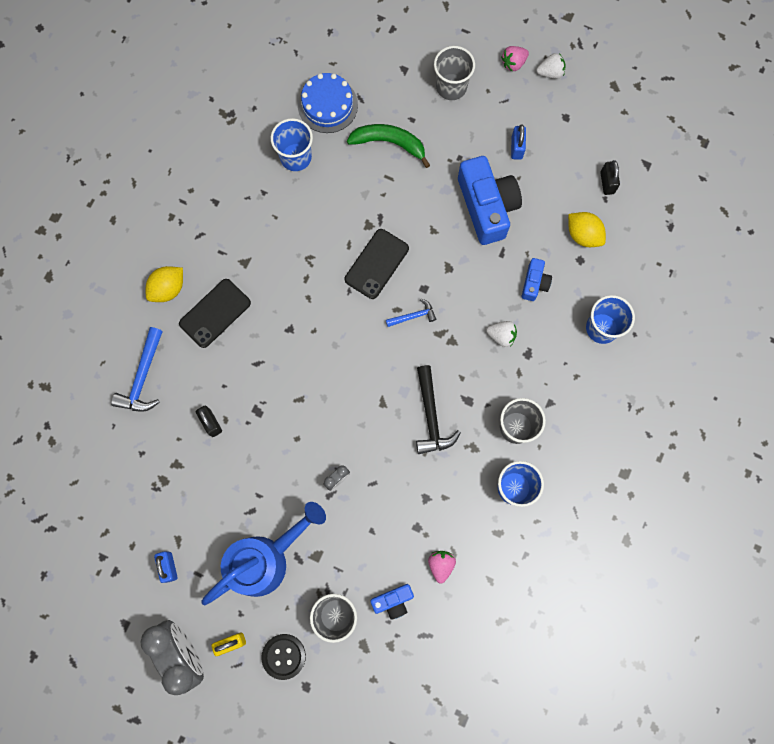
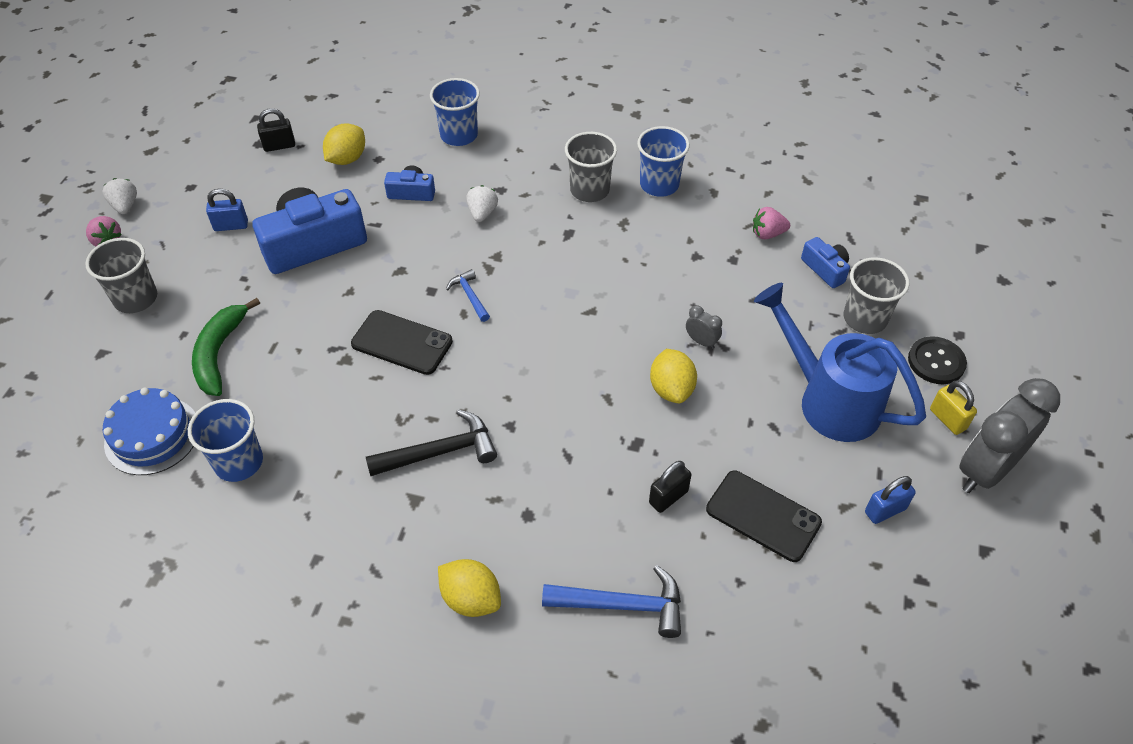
camera: 100 degrees left, 25 degrees down
(215, 313) = (501, 524): black phone -> black phone (763, 516)
(298, 446) = (671, 389): none -> yellow lemon
(431, 416) = (596, 263): black hammer -> black hammer (440, 452)

